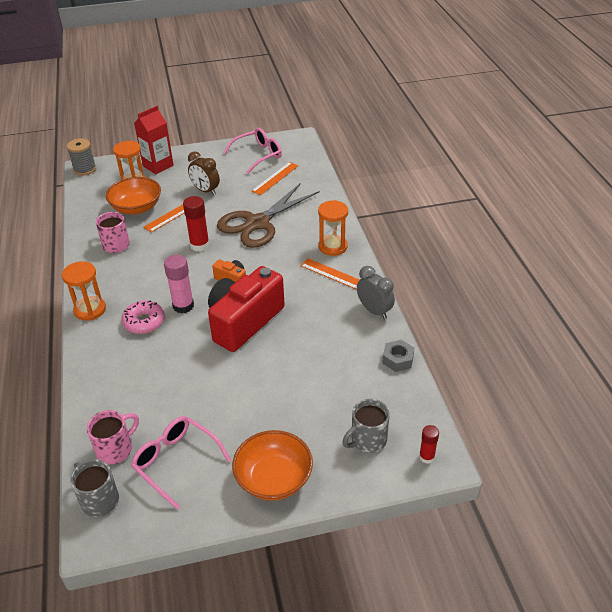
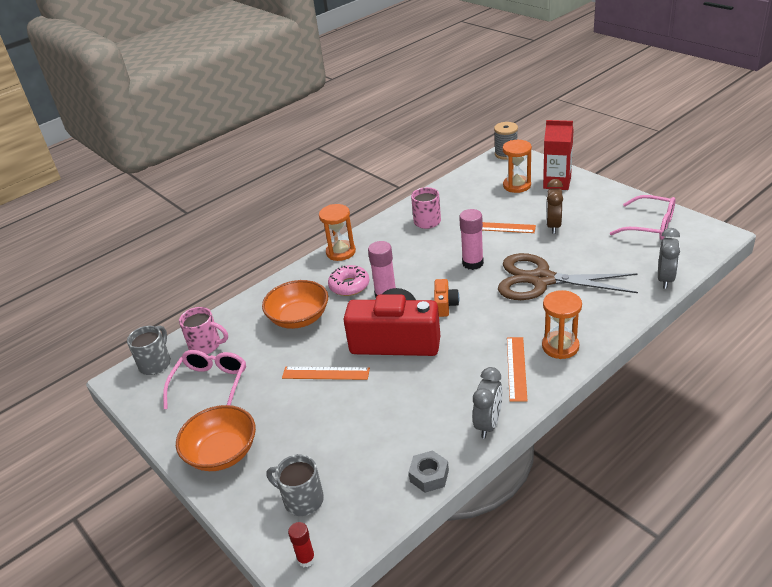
camera: 65 degrees right, 5 degrees down
(136, 207) = (486, 204): orange bowl -> orange bowl (299, 318)
(199, 245) = (472, 263): red glue stick -> pink glue stick
(275, 178) = (626, 255): orange ruler -> orange ruler (325, 373)
(316, 176) = (665, 279): none -> grey clock

